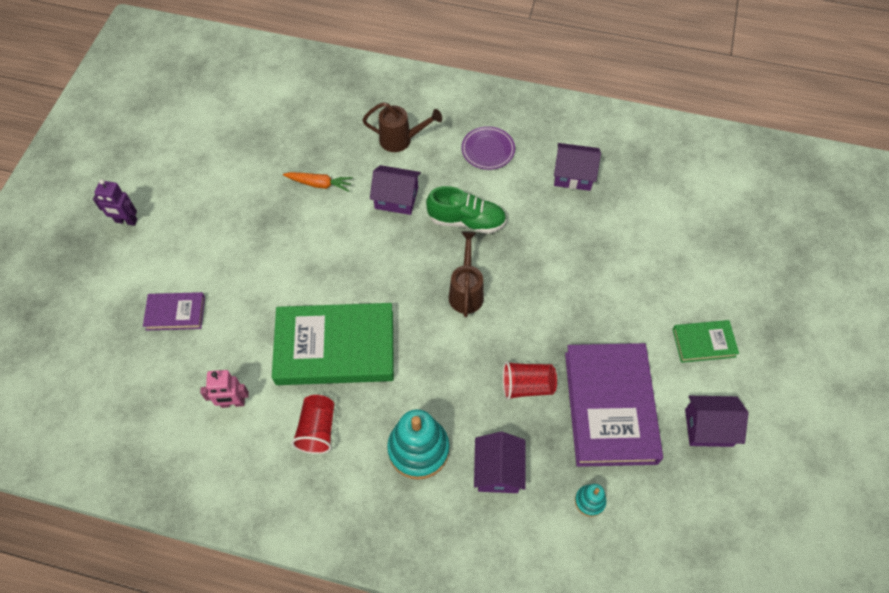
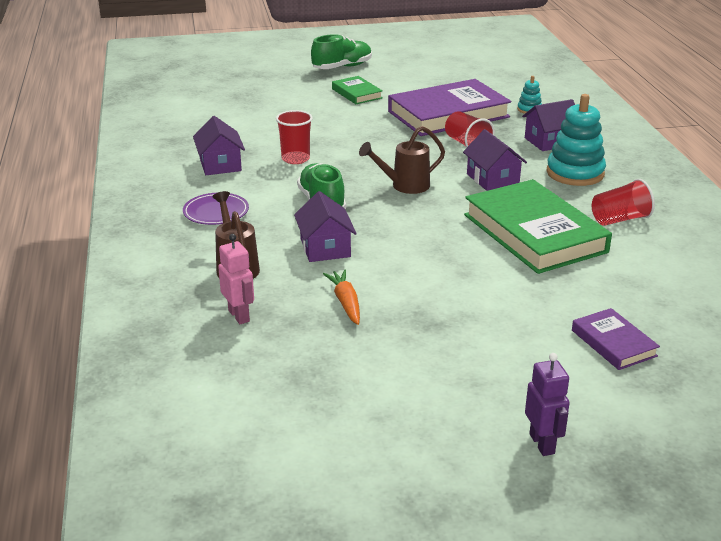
camera: 115 degrees left, 30 degrees down
(232, 403) = (655, 270): pink robot -> pink robot (239, 316)
(560, 231) = (295, 159): none -> red cup
(708, 428) = (426, 84): purple house -> purple house (492, 179)
(794, 361) = (342, 67): none -> green shoe

